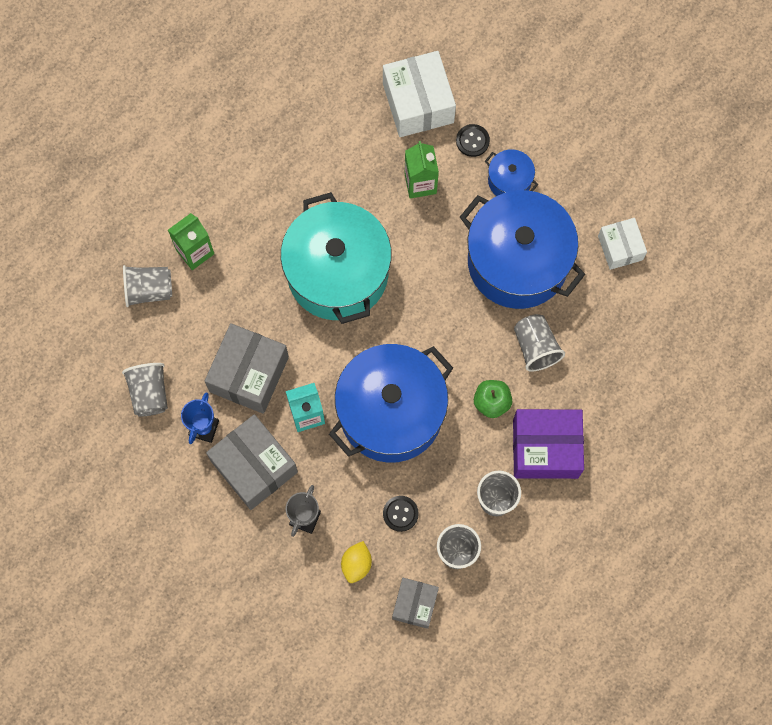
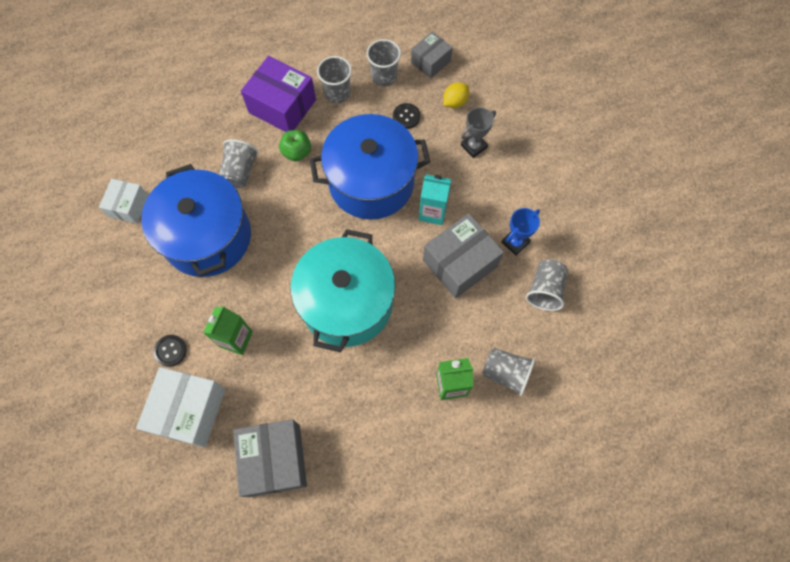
camera: 150 degrees left, 5 degrees down
(254, 466) = (491, 197): grey box -> grey box (274, 460)
(509, 180) = (167, 301): blue pot -> none

